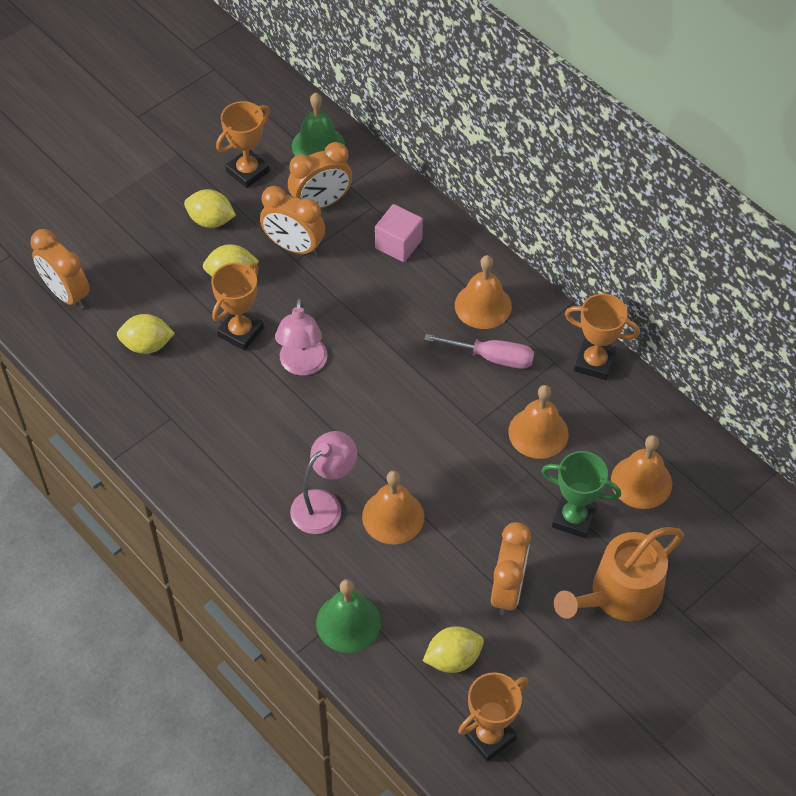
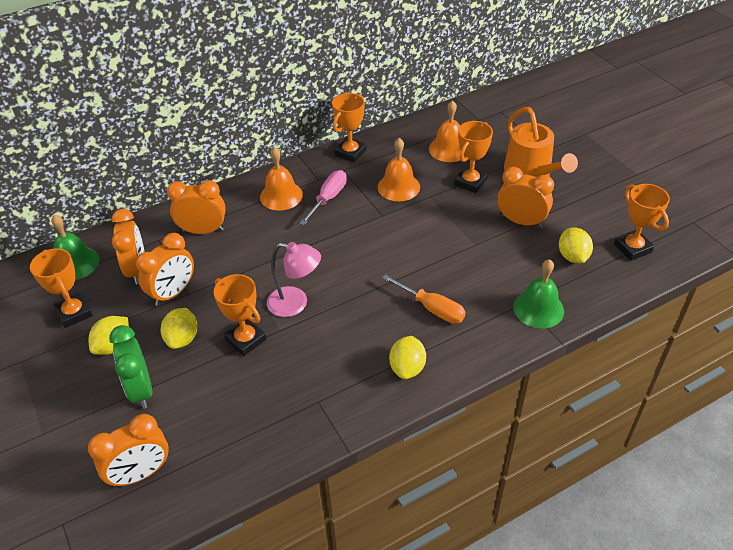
camera: 75 degrees left, 10 degrees down
(147, 345) = (231, 410): yellow lemon -> yellow lemon (407, 368)
(160, 262) = (141, 390): none -> green clock
(324, 504) = (431, 308): pink lamp -> orange screwdriver
(393, 516) = (450, 270): orange bell -> none
(398, 244) = (203, 231): pink cube -> orange clock
(573, 518) = (470, 182): green trophy -> orange trophy

